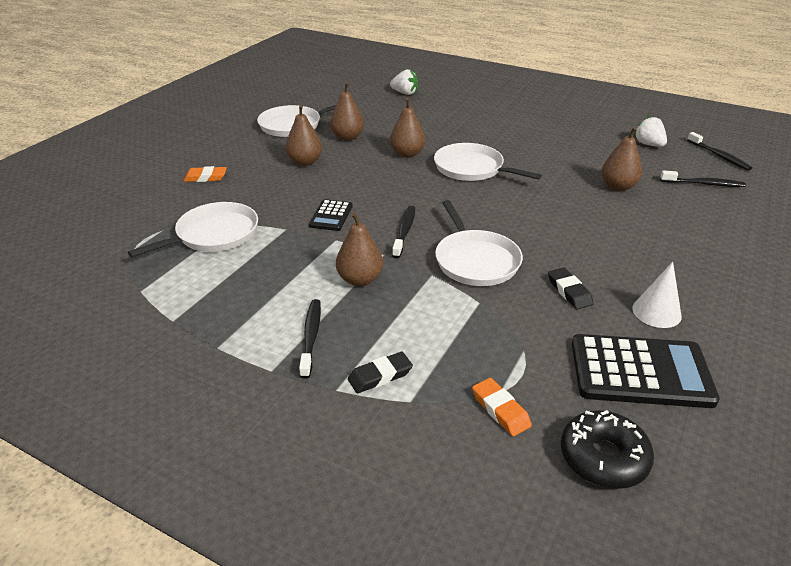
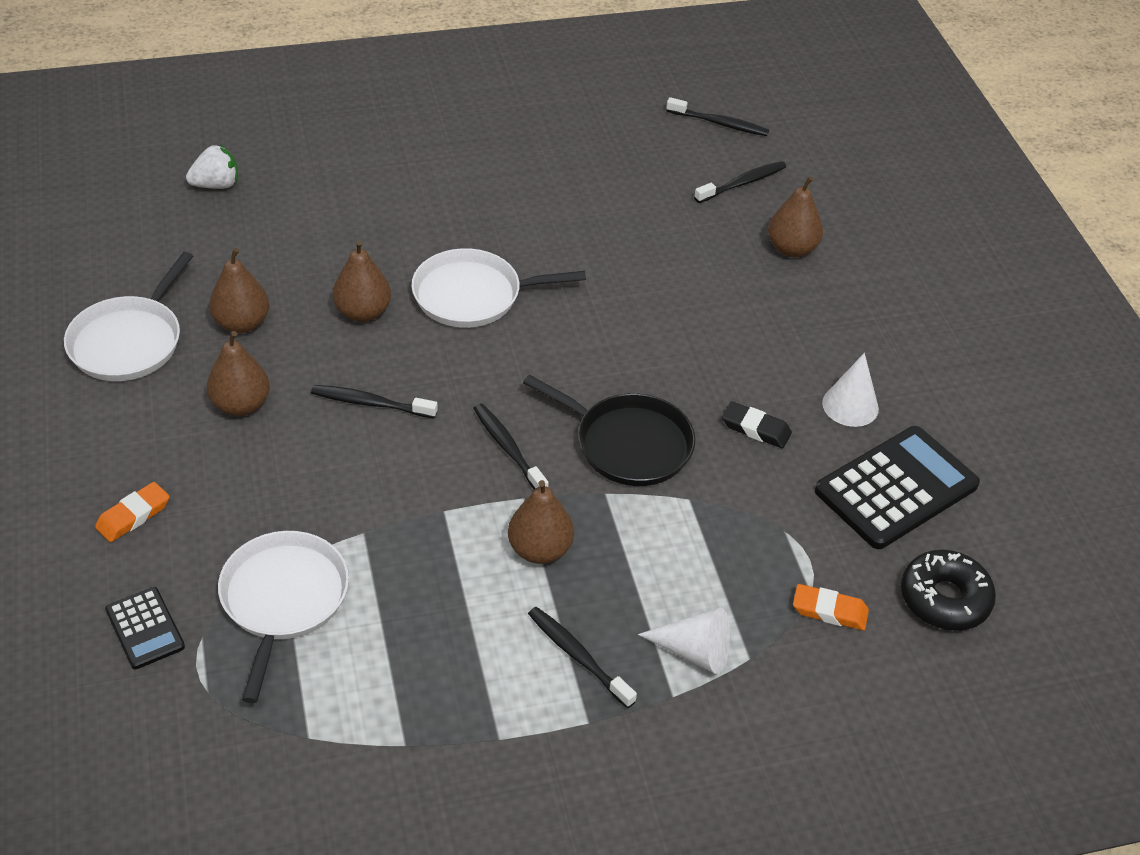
camera: 45 degrees left, 10 degrees up
(331, 216) = (393, 477): black calculator -> black calculator (145, 628)
(362, 185) = (371, 403): none -> black toothbrush
(380, 376) = (694, 651): black eraser -> white cone
(475, 260) = (628, 444): white pan -> black pan
(618, 186) = (662, 236): brown pear -> brown pear (791, 249)
(648, 144) = (631, 140): white strawberry -> none

